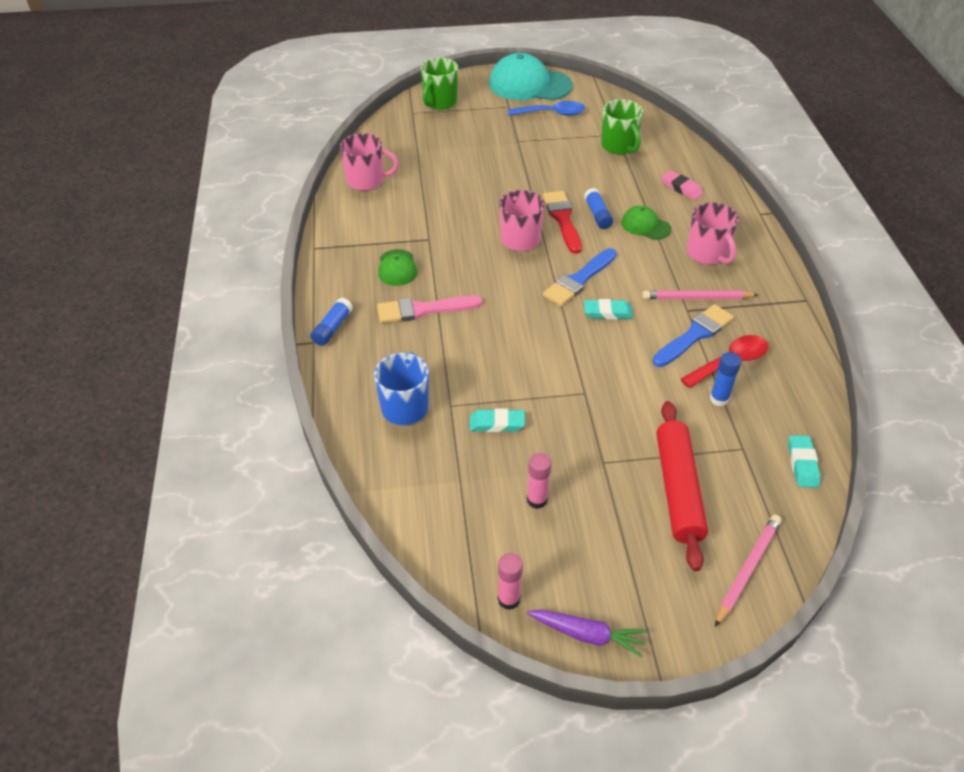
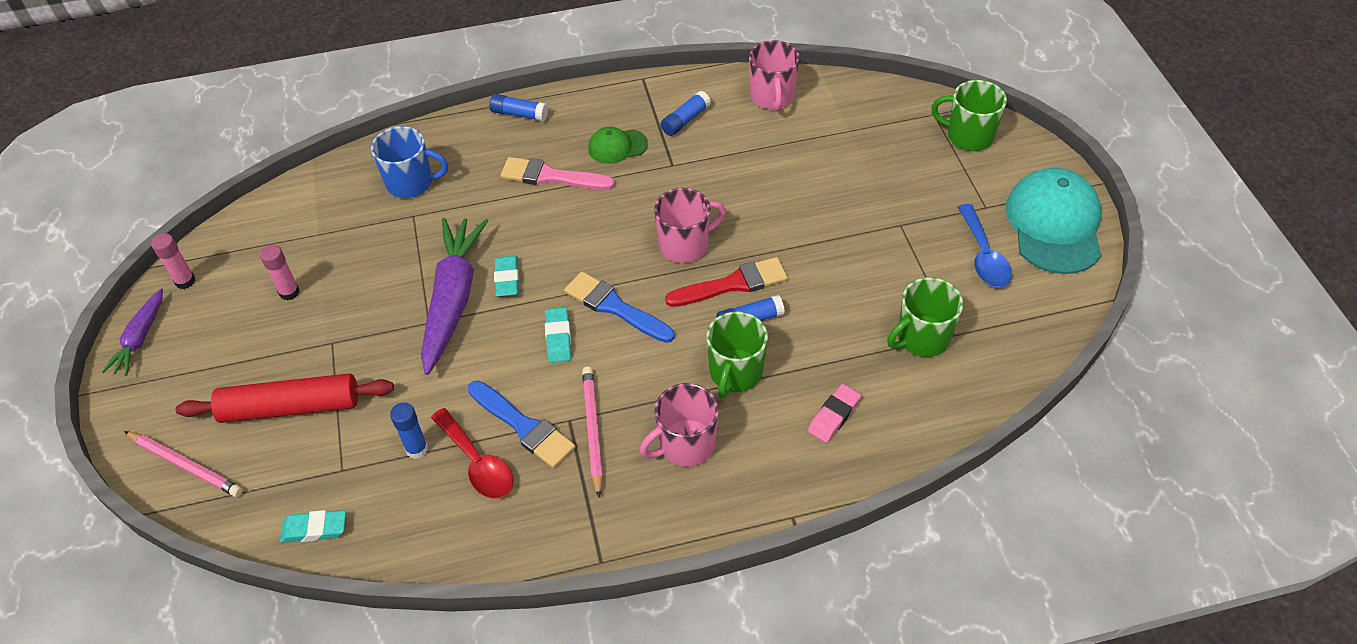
camera: 85 degrees right, 5 degrees up
(377, 227) = (685, 120): none -> blue glue stick
(423, 310) = (551, 176): pink brush -> pink brush turned 60 degrees counterclockwise
(497, 423) = (387, 253): turquoise eraser -> turquoise eraser (507, 279)
(560, 376) = (453, 299): none -> purple carrot
(645, 226) = (735, 373): green cap -> green mug

